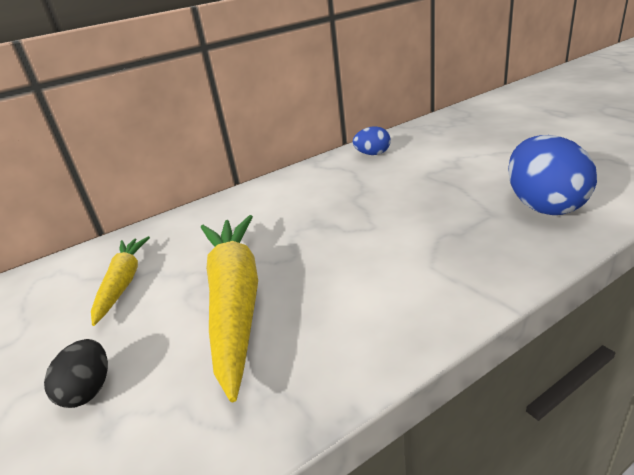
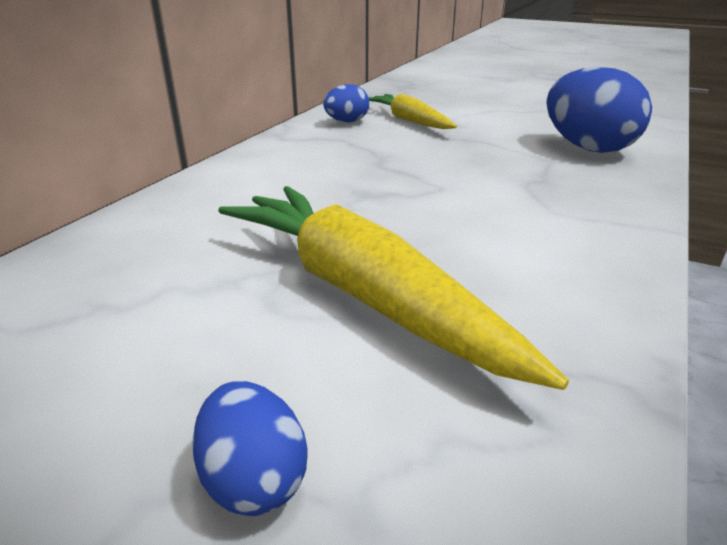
camera: 35 degrees left, 0 degrees up
(88, 390) = (254, 479): black egg -> blue egg
(123, 283) = (127, 316): yellow carrot -> yellow carrot (409, 120)

